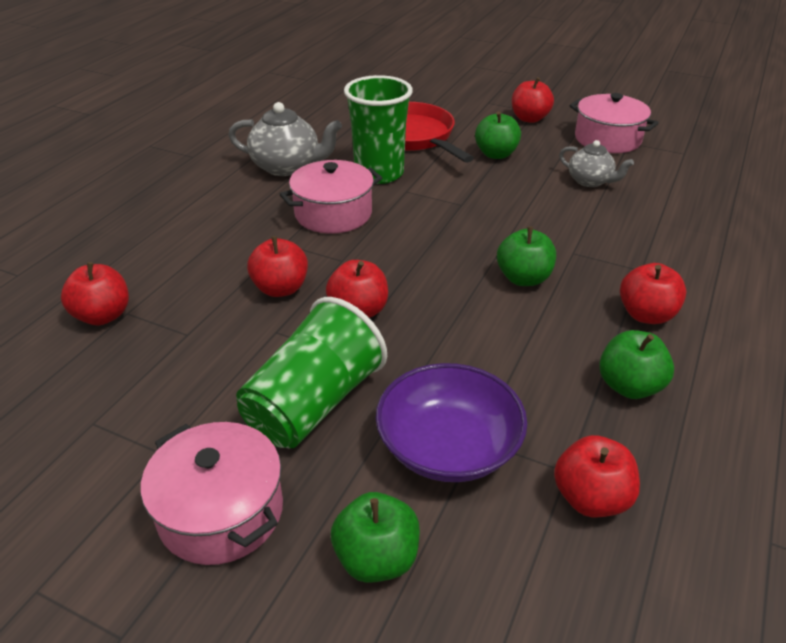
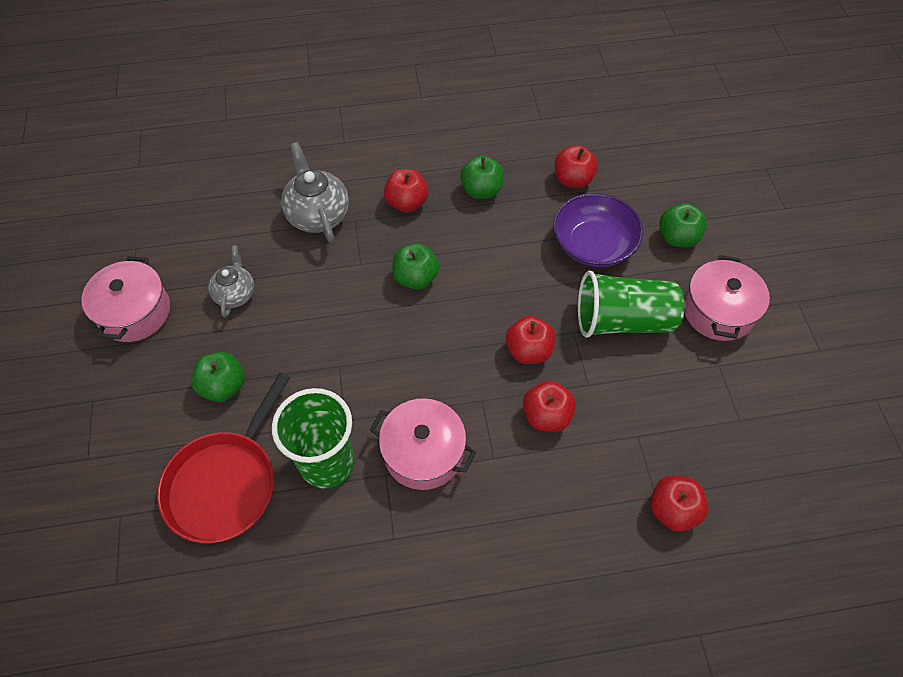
camera: 125 degrees left, 20 degrees up
(287, 167) = (369, 559): grey teapot -> grey teapot (317, 215)
(529, 118) = (116, 397): red apple -> none

